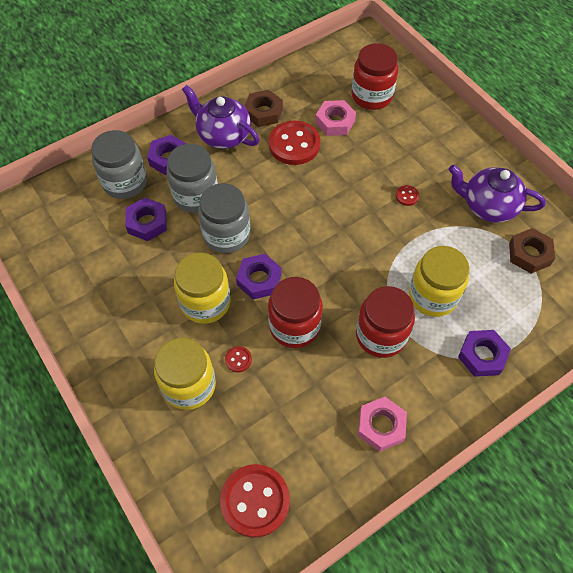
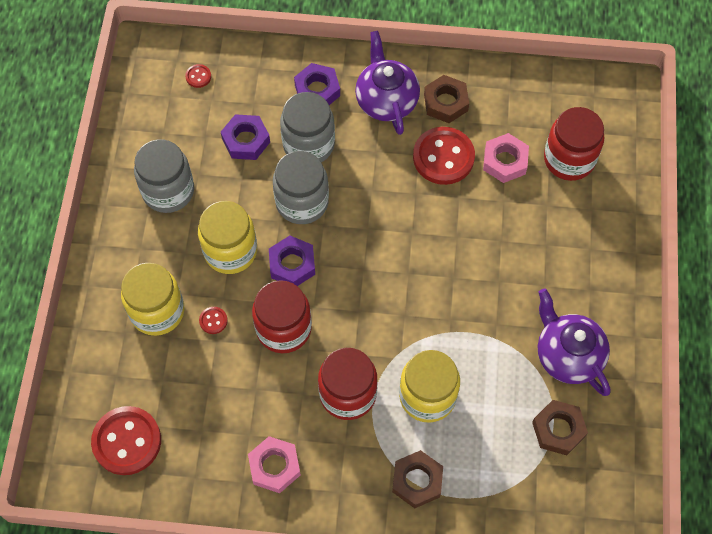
camera: 40 degrees right, 5 degrees up
(125, 182) = (260, 87): grey jar -> grey jar (168, 191)
(407, 196) = (499, 287): red button -> red button (198, 76)
(482, 356) = (417, 481): purple nut -> brown nut

